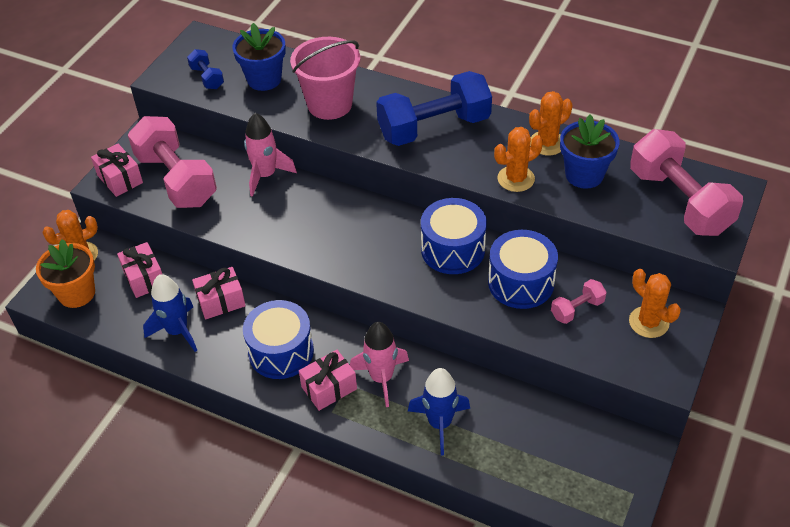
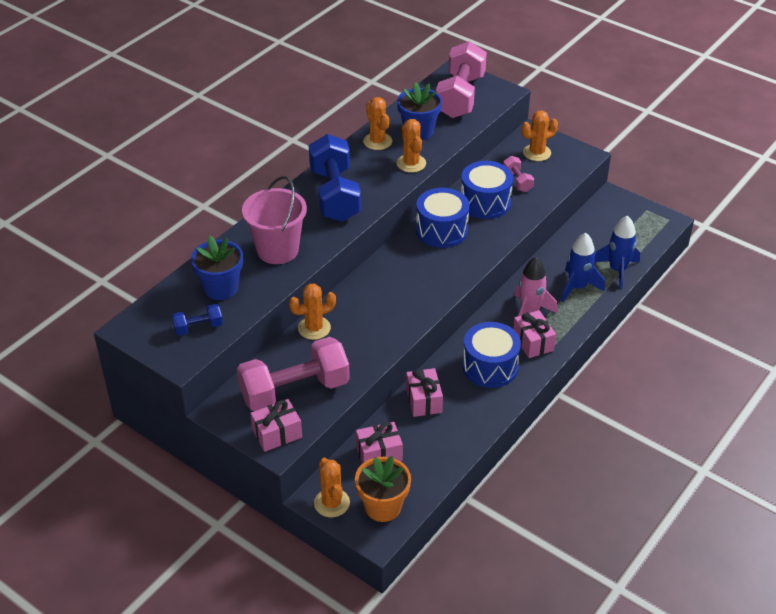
camera: 80 degrees left, 5 degrees down
(177, 331) = (450, 432): blue rocket -> blue rocket (617, 270)
(266, 175) = (314, 328): pink rocket -> orange cactus
(679, 201) = (460, 96): pink dumbbell -> pink dumbbell turned 60 degrees counterclockwise

